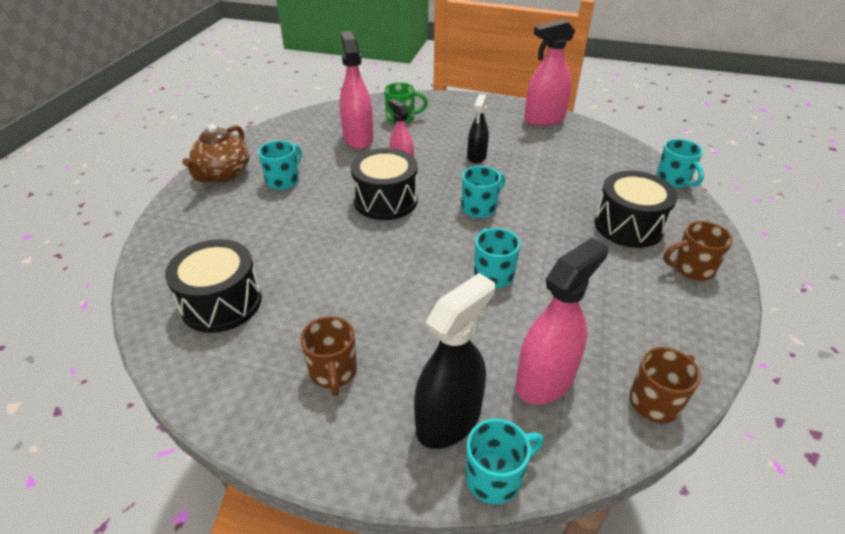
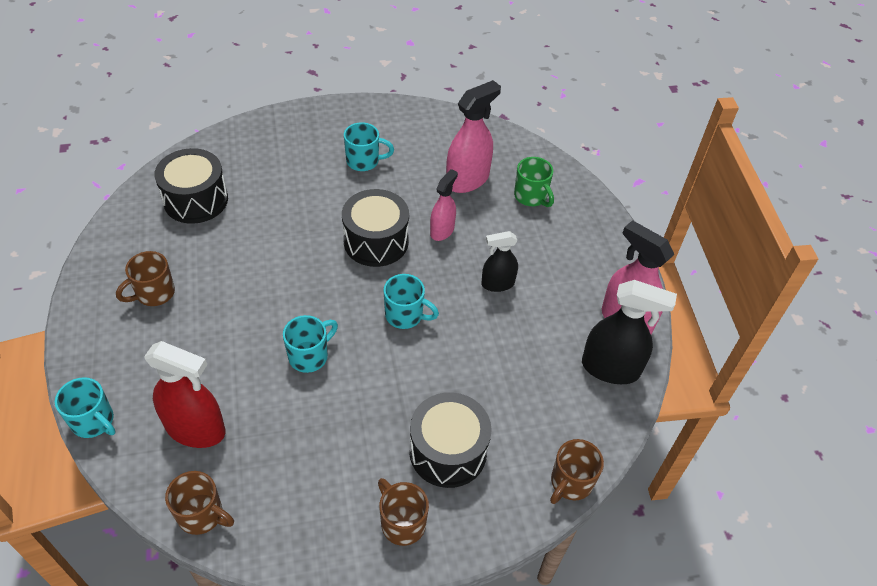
camera: 60 degrees right, 10 degrees up
(223, 174) = (350, 120): brown teapot -> none
(449, 420) = (134, 378): black spray bottle -> black spray bottle (610, 368)
(545, 380) = (196, 429): pink spray bottle -> red spray bottle
(673, 180) = (570, 483): turquoise mug -> brown mug

